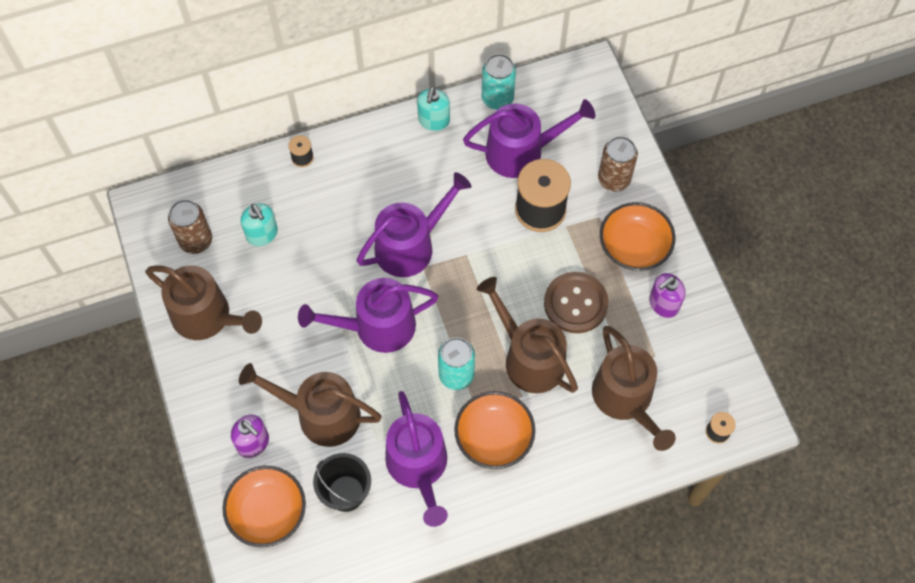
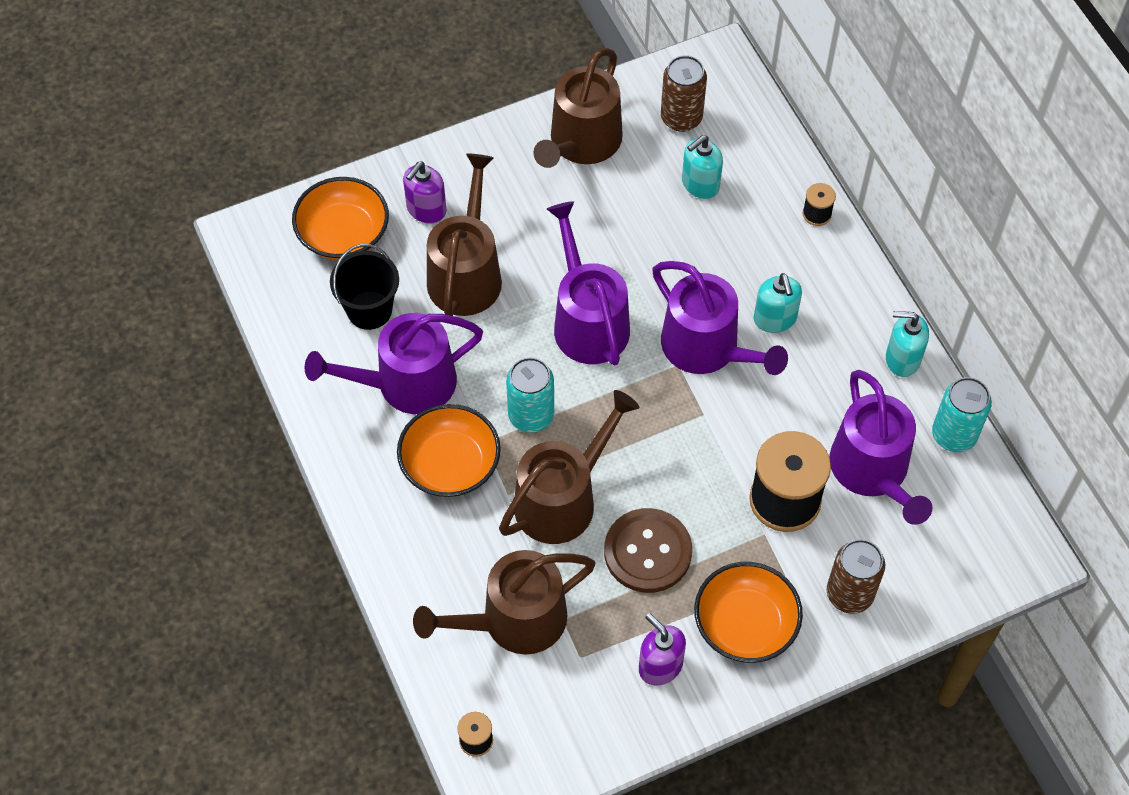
camera: 85 degrees right, 5 degrees down
(391, 197) = (775, 319): none -> turquoise soap dispenser

